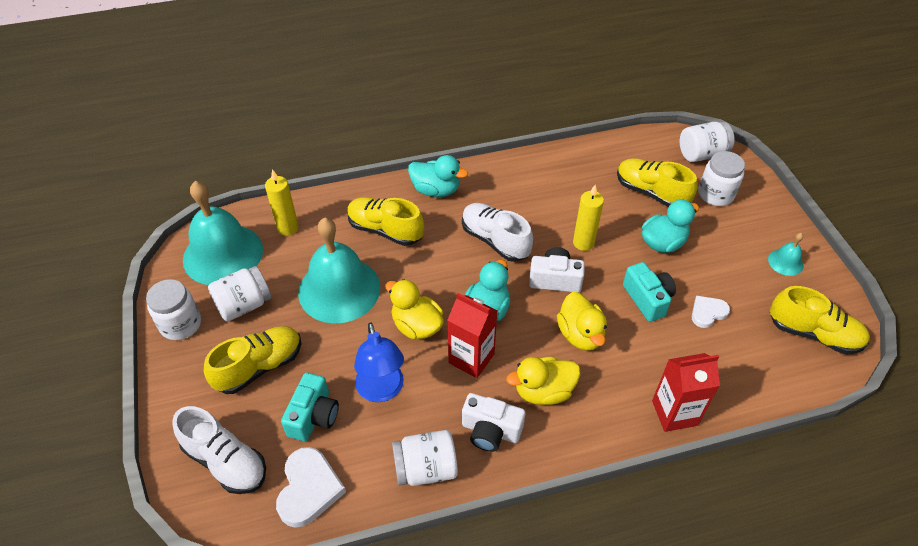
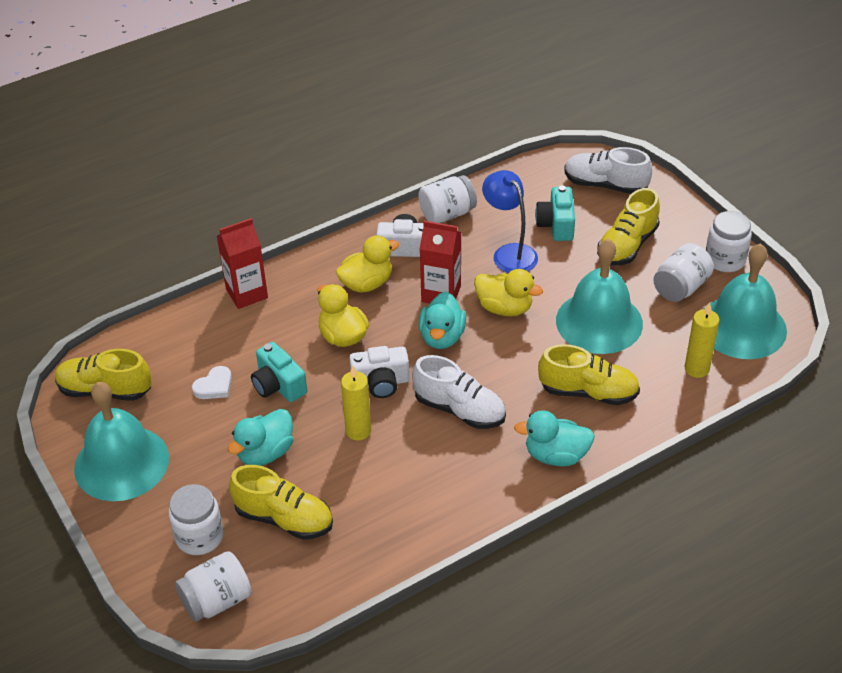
camera: 165 degrees right, 5 degrees down
(309, 489) = (530, 184): white heart -> none
(785, 262) = (121, 463): turquoise bell -> turquoise bell, size x2.32

